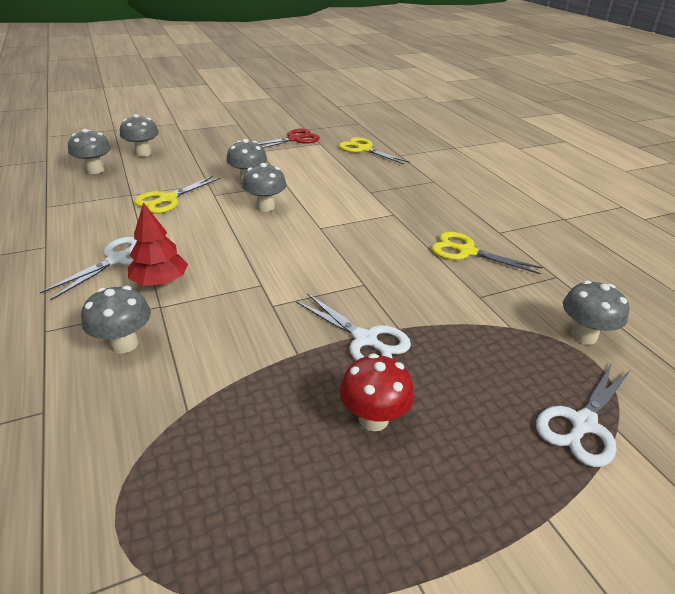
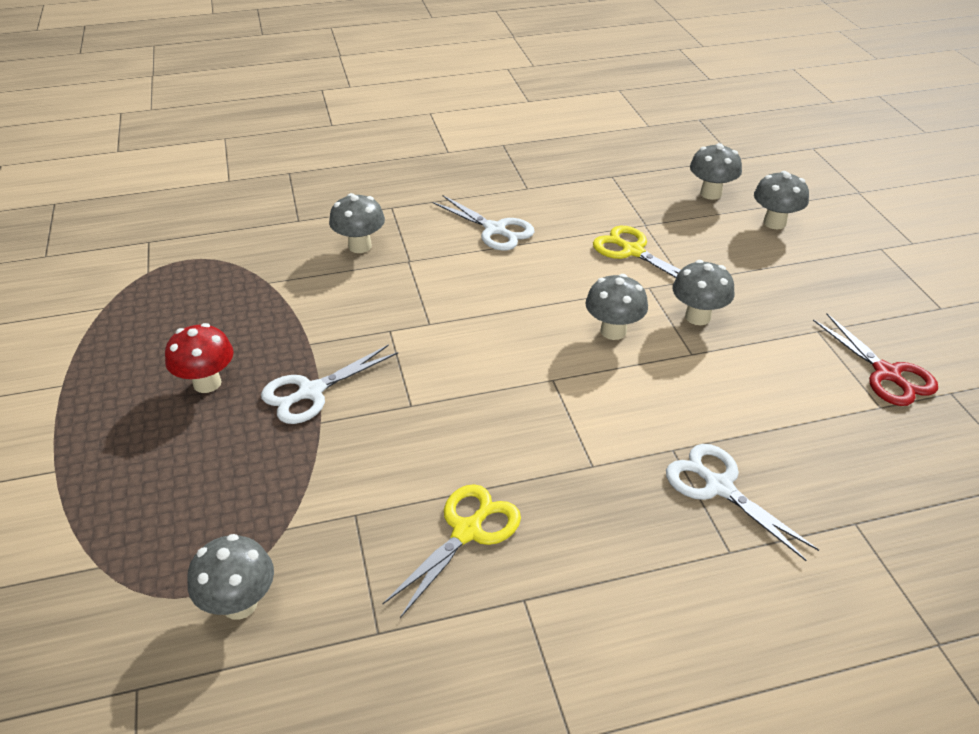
camera: 100 degrees right, 5 degrees up
(160, 281) = (450, 258): red tree -> none
(363, 149) = (868, 467): yellow scissors -> none
(582, 424) = (120, 537): white scissors -> white scissors (719, 487)

